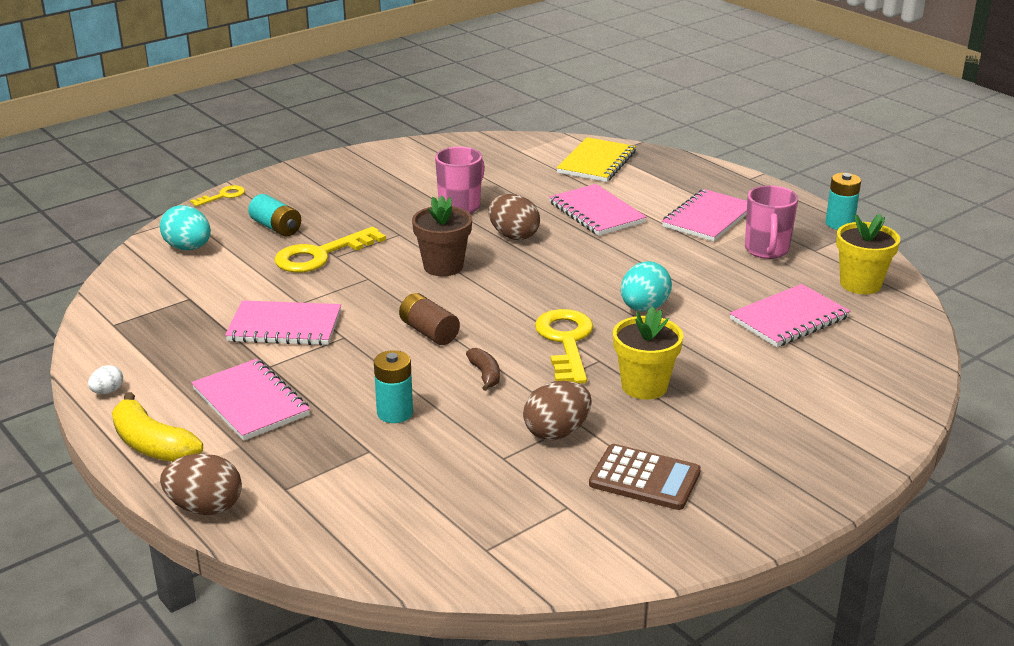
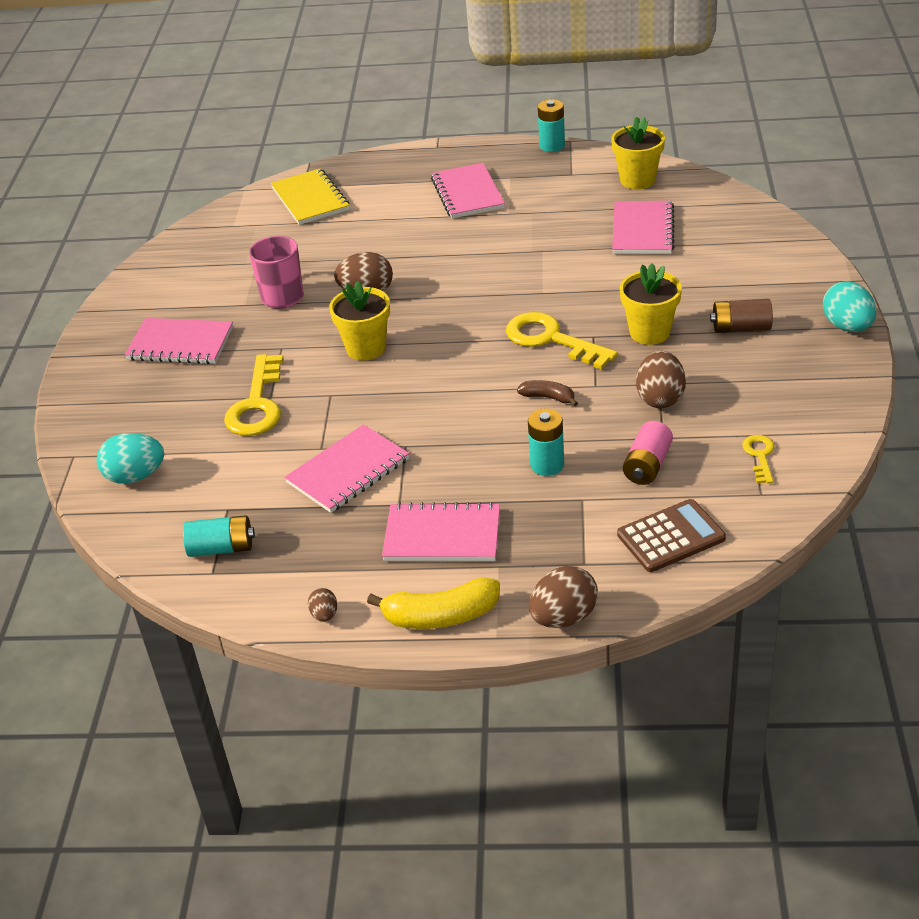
camera: 45 degrees left, 10 degrees up
(107, 391) = (324, 615): white egg -> brown egg
(223, 196) = (65, 418): yellow key -> yellow key (759, 456)
(276, 227) = (172, 410): turquoise battery -> turquoise battery (222, 548)
(429, 332) = (455, 398): brown battery -> brown battery (740, 328)
(443, 266) = (366, 348): brown flower pot -> yellow flower pot
(453, 466) = (647, 465): none -> pink battery
(596, 213) = (388, 237): pink notebook -> pink notebook (180, 344)
(644, 308) = (551, 283): turquoise egg -> turquoise egg (847, 326)
(644, 478) = (755, 385): brown calculator -> brown calculator (671, 536)
(766, 251) = (546, 193): pink mug -> none

